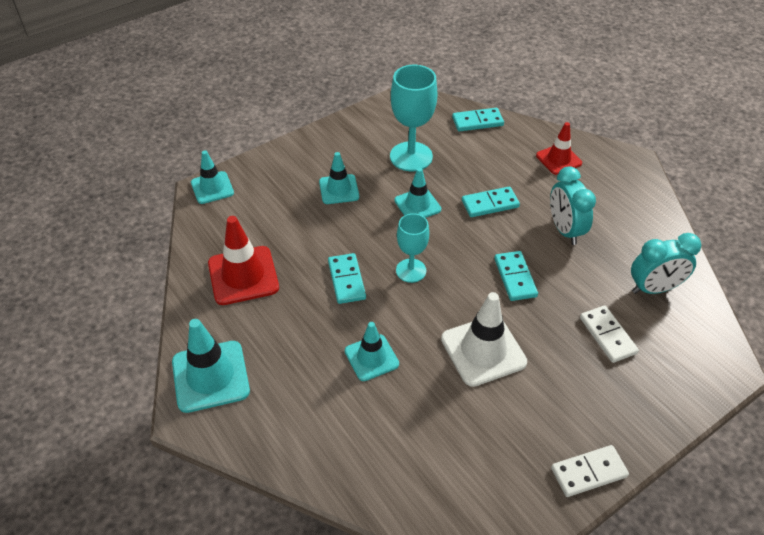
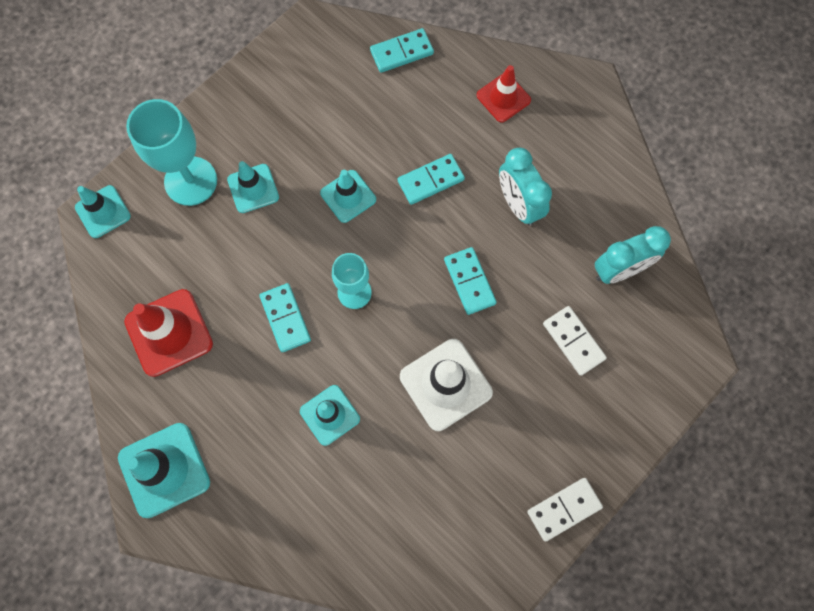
camera: 10 degrees left, 25 degrees up
(411, 156) = (330, 122): turquoise goblet -> turquoise goblet (190, 181)

